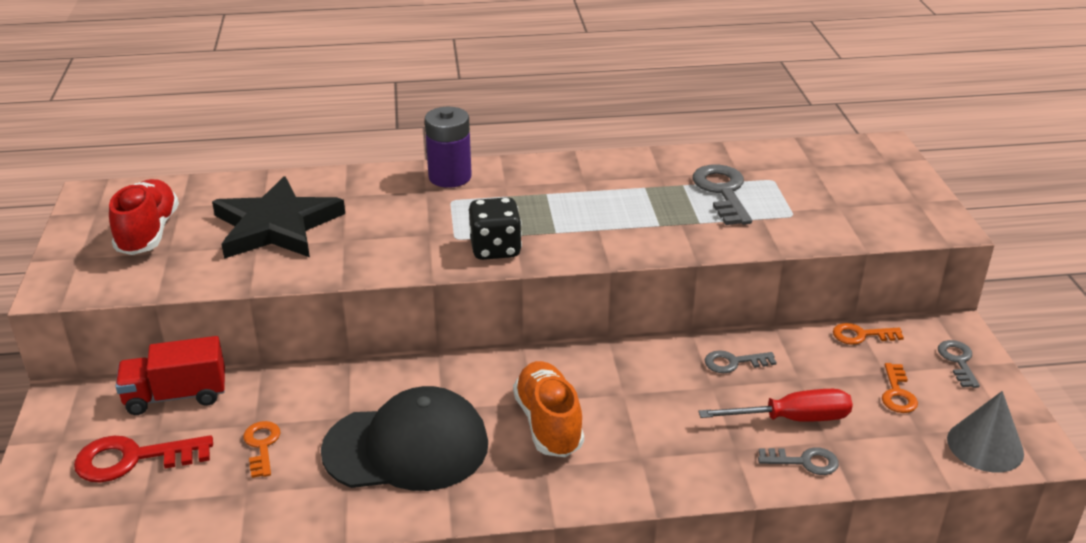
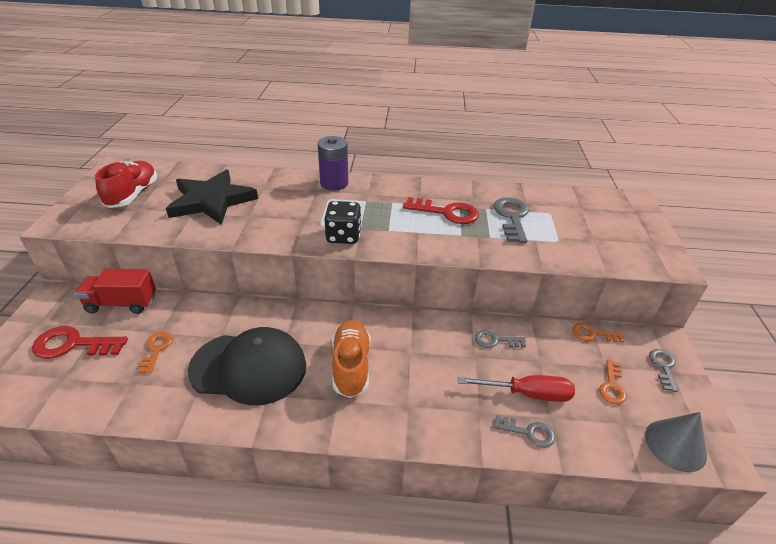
camera: 10 degrees right, 5 degrees up
(629, 197) = (446, 212): none -> red key

